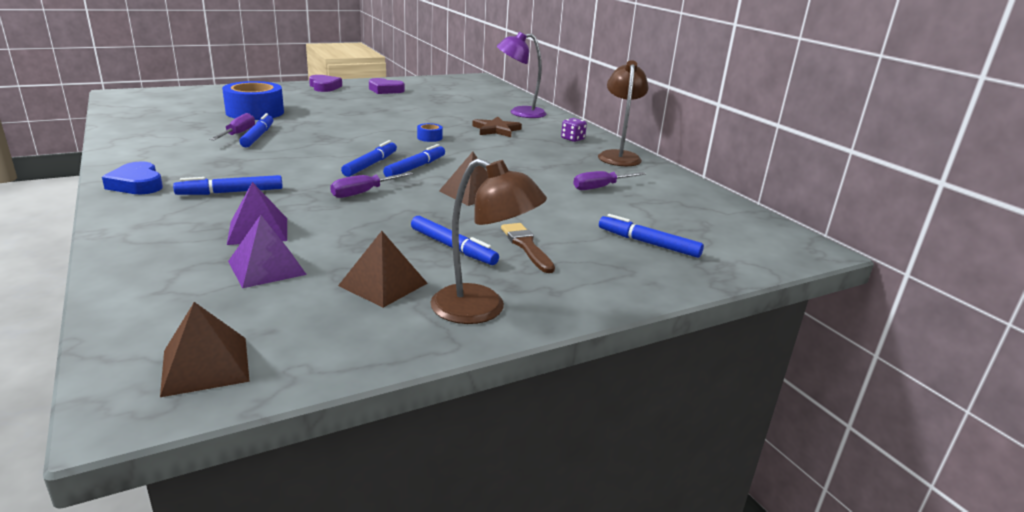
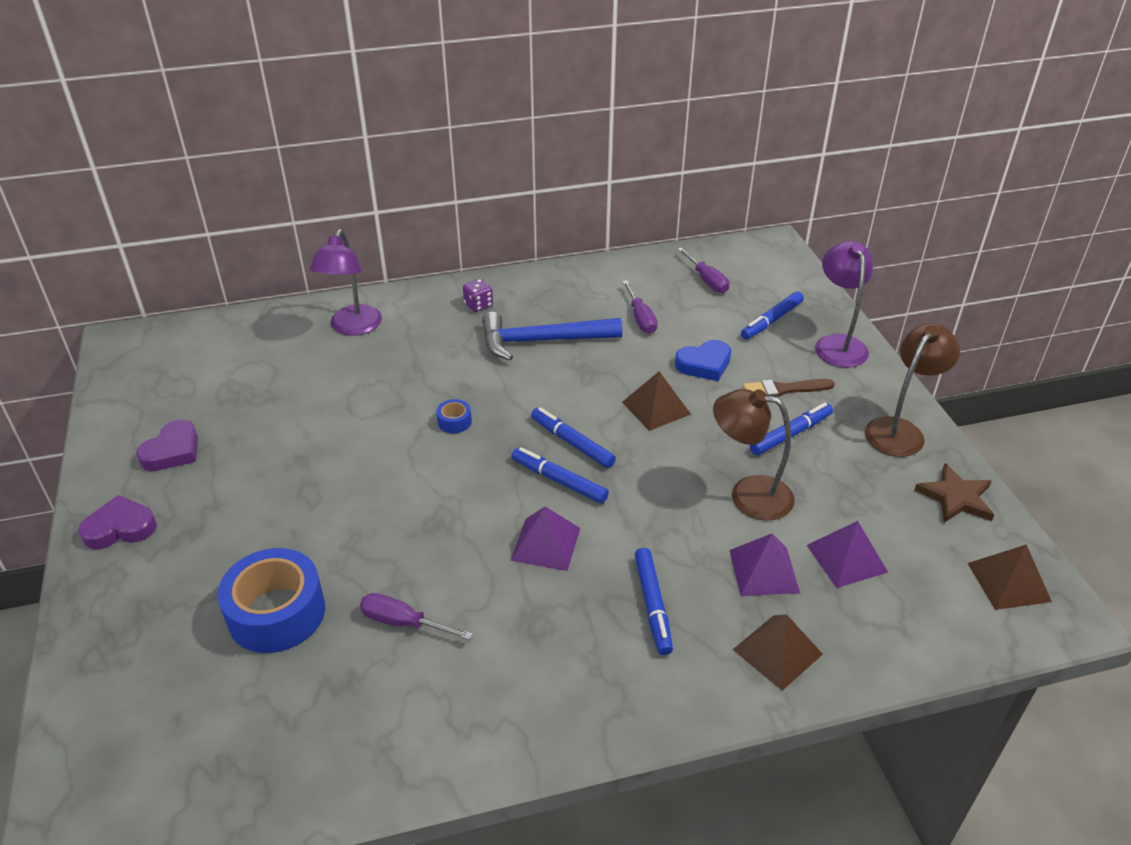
camera: 75 degrees left, 15 degrees up
(137, 184) = (622, 705): blue heart -> blue heart (704, 364)
(258, 136) = (419, 597): blue marker -> none
(302, 162) = (546, 544): none -> purple pyramid
(363, 193) = (654, 489): purple screwdriver -> purple screwdriver (707, 281)
(383, 284) = (867, 482): brown pyramid -> brown pyramid (777, 651)
(496, 130) = (429, 359): brown star -> brown star (956, 497)
(540, 157) = (542, 341): none -> blue hammer
(619, 156) = (544, 285): brown lamp -> brown lamp (748, 495)
(633, 278) = (837, 344): none -> purple lamp

